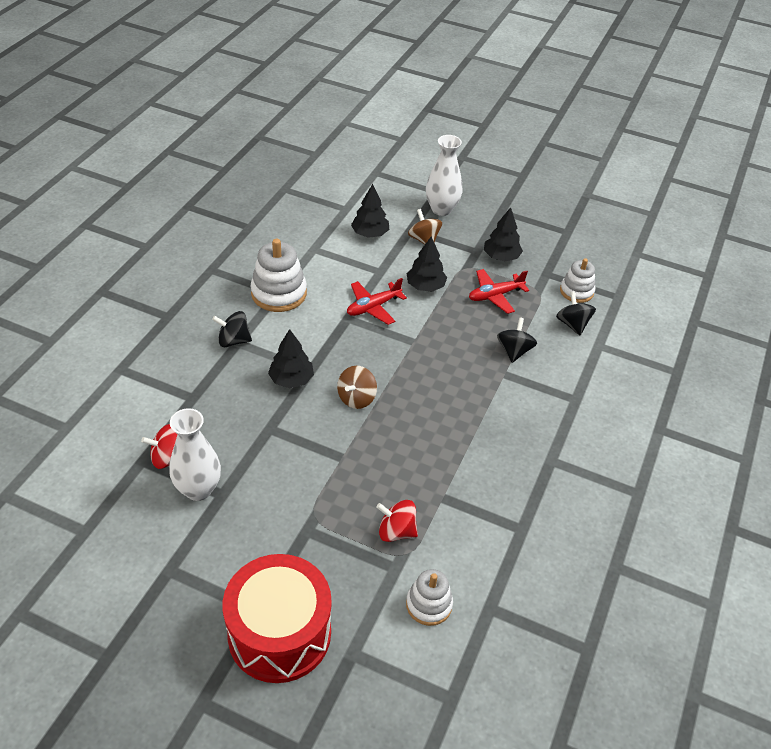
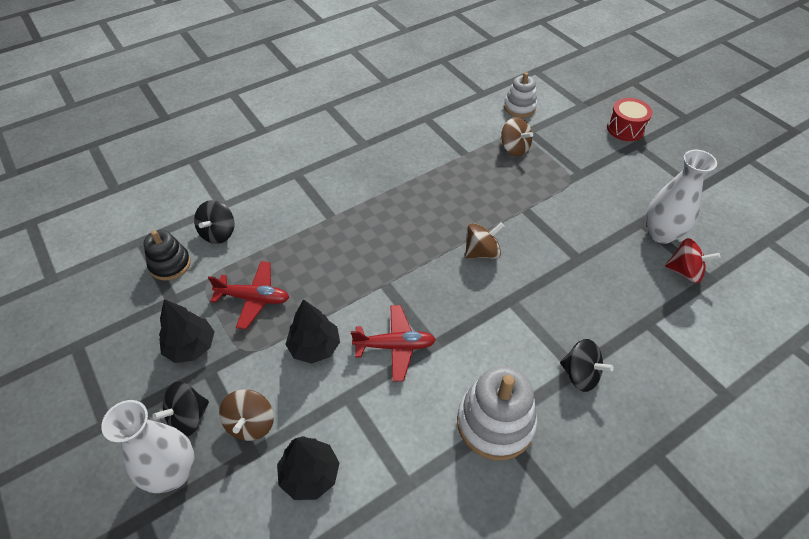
camera: 145 degrees left, 5 degrees up
(279, 633) = (625, 129): red drum -> red drum, size x0.52
(291, 379) = (535, 298): black tree -> none
(396, 531) = (514, 148): red spinning top -> brown spinning top
(514, 351) = (300, 232): black spinning top -> black spinning top (188, 417)
(576, 291) = (170, 264): white stacking toy -> black stacking toy

